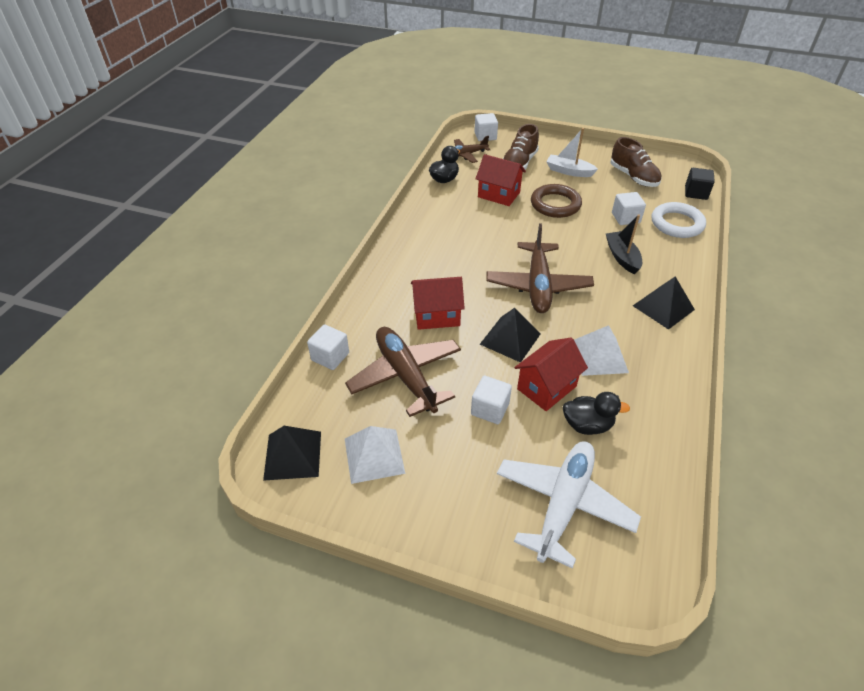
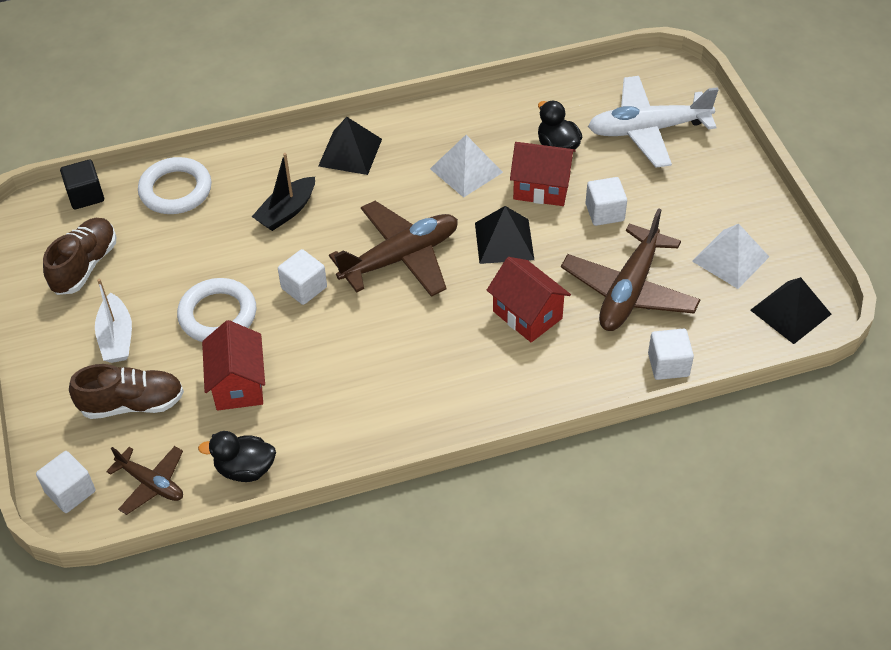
camera: 125 degrees left, 5 degrees up
(555, 204) = (218, 315): brown ring -> white ring
(625, 218) = (198, 237): white cube -> white cube (304, 288)

